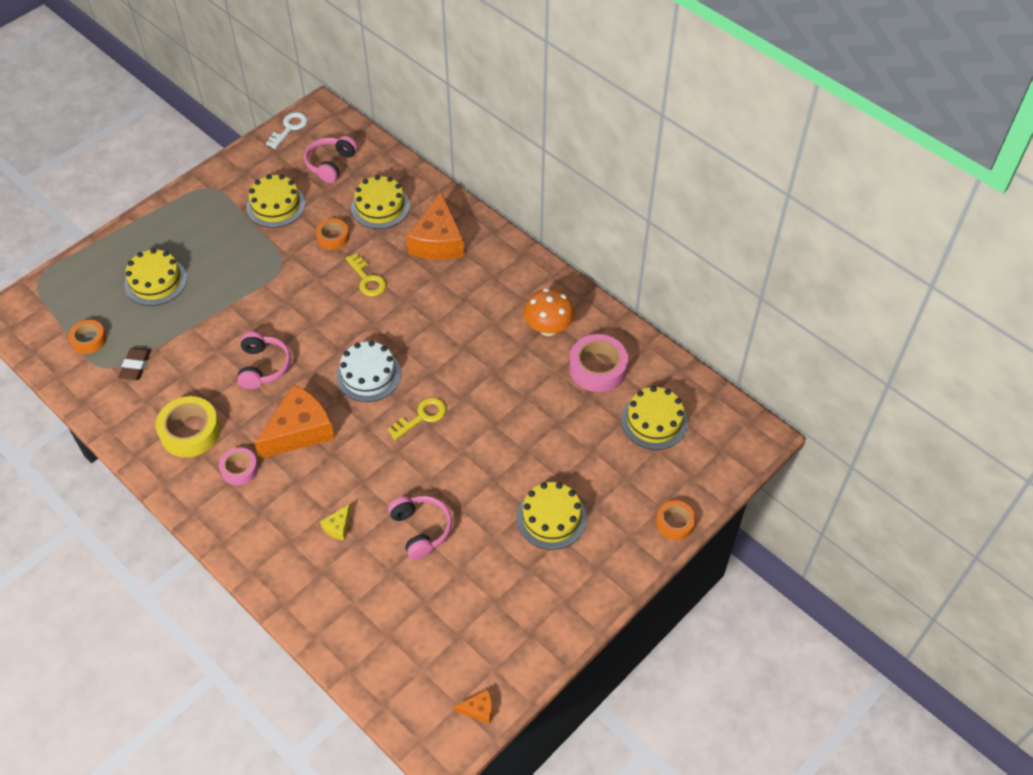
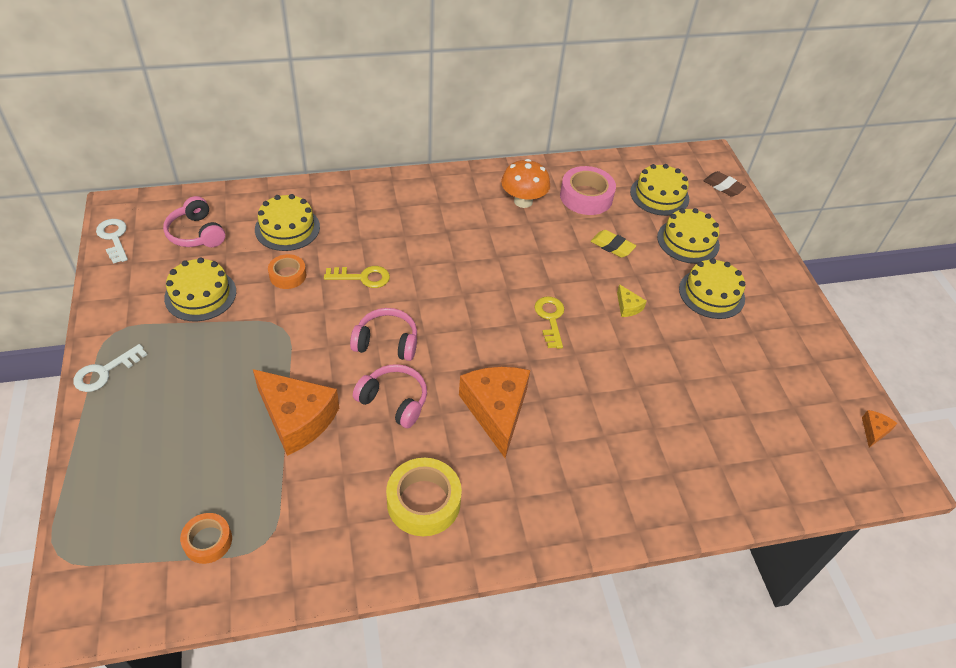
camera: 60 degrees left, 5 degrees down
(135, 366) = (290, 511): brown eraser -> brown eraser (723, 186)
(156, 281) = (190, 438): yellow cake -> yellow cake (688, 241)
(175, 206) = (105, 372): none -> white key
(239, 469) = (505, 481): pink tape -> none
(338, 527) = (629, 435): yellow cheese -> yellow cheese (627, 307)
(368, 375) = (473, 330): white cake -> none
(421, 529) = (670, 378): pink headphones -> pink headphones (386, 342)
(437, 241) = (367, 214): orange cheese -> orange cheese (296, 418)
(548, 418) = (612, 246): none -> yellow eraser
(675, 523) = (759, 232): orange tape -> none

